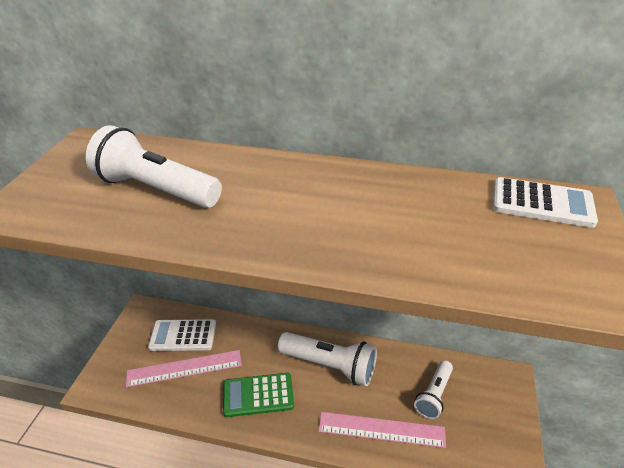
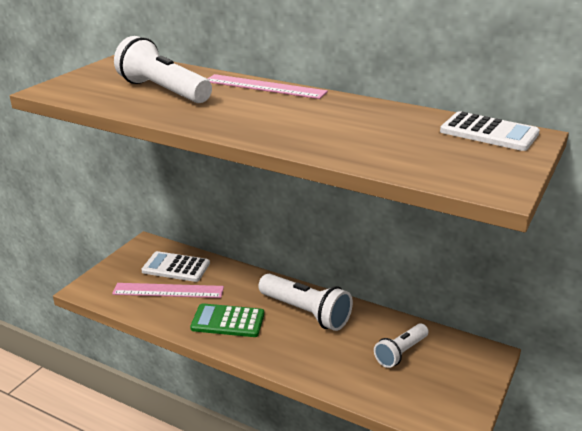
camera: 15 degrees right, 10 degrees down
(381, 430) = (335, 367): pink ruler -> pink ruler (264, 87)

